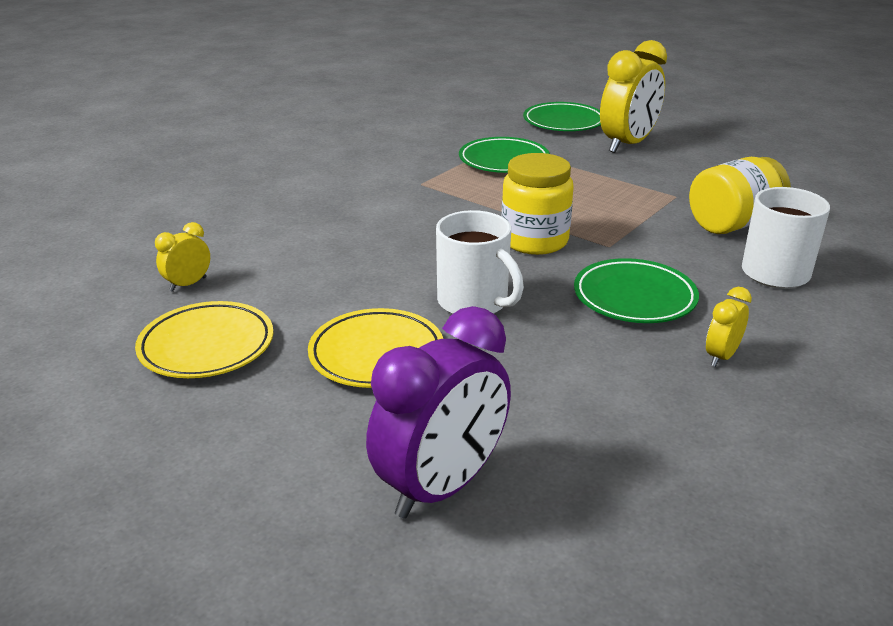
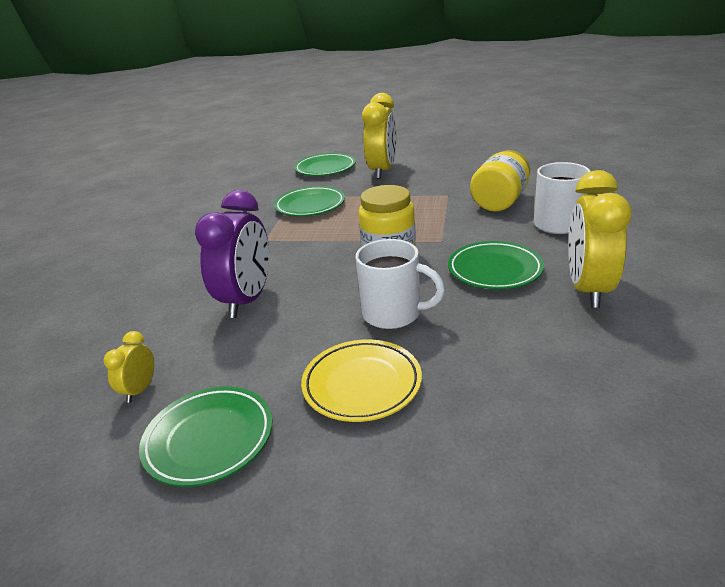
camera: 25 degrees left, 0 degrees up
(207, 346) = (209, 439): yellow plate -> green plate
(441, 487) = (520, 472): purple clock -> purple clock (247, 300)
(721, 356) = (588, 289): yellow clock -> yellow clock, size x2.14

